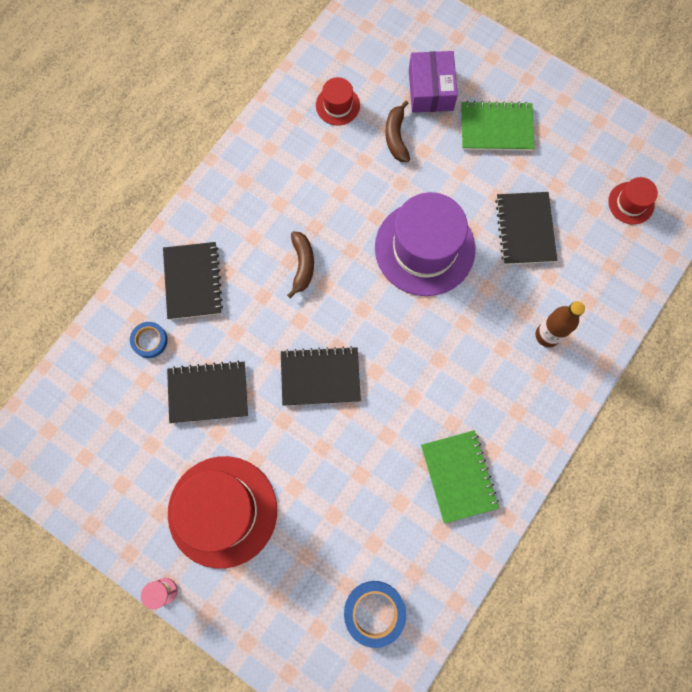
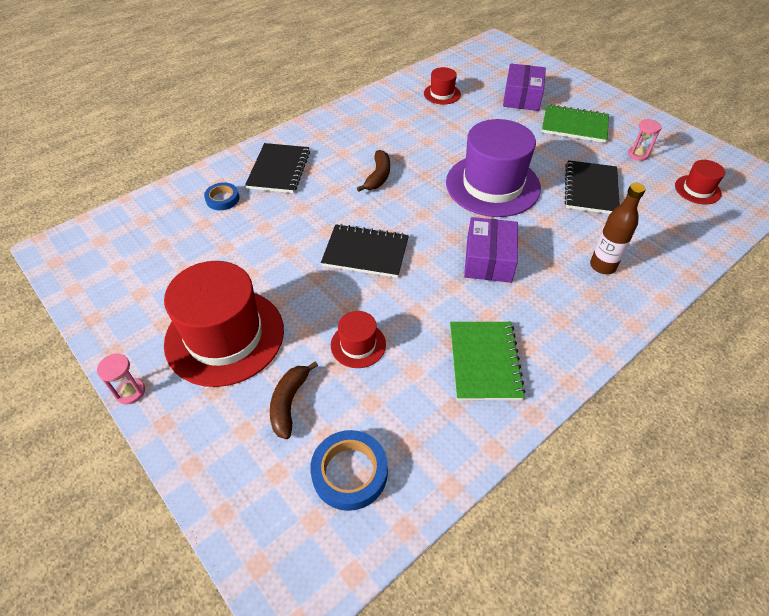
camera: 15 degrees right, 25 degrees down
(208, 392) = (256, 243): black notebook -> none
(345, 488) = (358, 345): none -> red hat
(396, 137) = (485, 117): brown banana -> brown banana (289, 403)
(440, 355) = (489, 260): none -> purple box
(568, 161) = (638, 154): none -> pink hourglass

